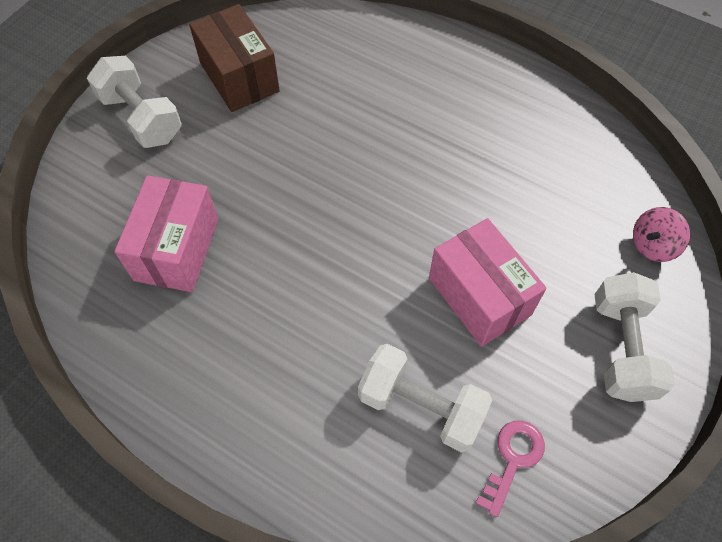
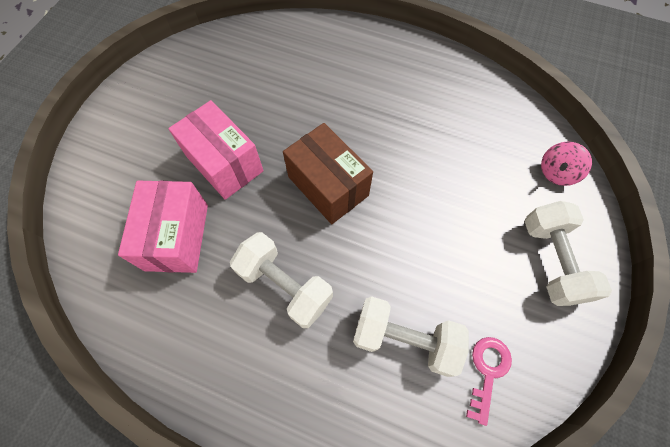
camera: 10 degrees left, 5 degrees up
(141, 118) = (129, 128): white dumbbell -> white dumbbell (285, 285)
(239, 77) = (205, 83): brown box -> brown box (328, 186)
(479, 296) = (432, 236): pink box -> pink box (224, 163)

